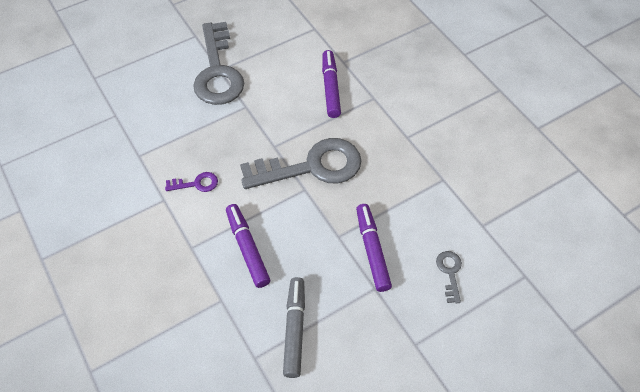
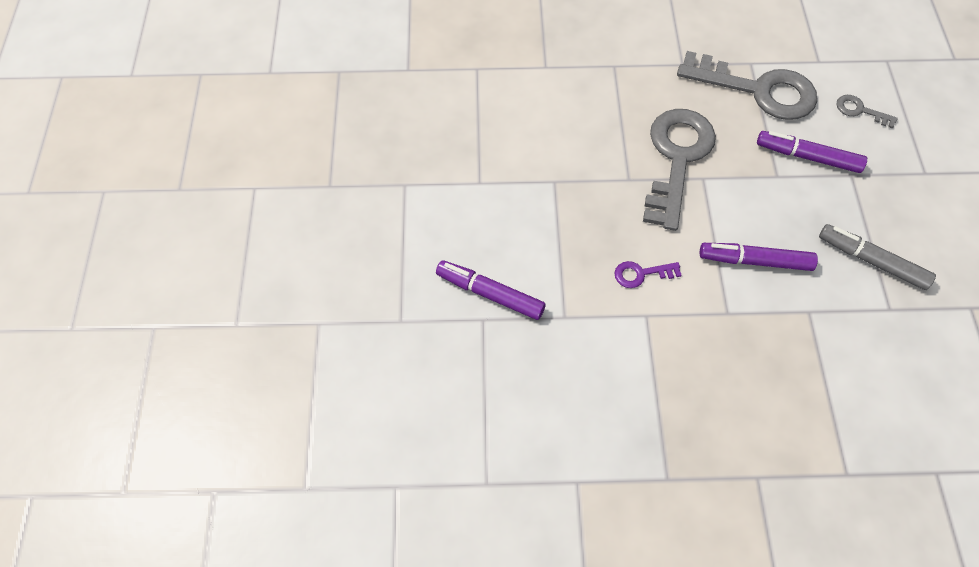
camera: 60 degrees left, 5 degrees up
(196, 184) = (641, 274): purple key -> purple key turned 120 degrees counterclockwise
(217, 71) = (481, 185): grey key -> grey key (757, 90)
(330, 88) = (576, 94): purple marker -> purple marker (490, 294)

